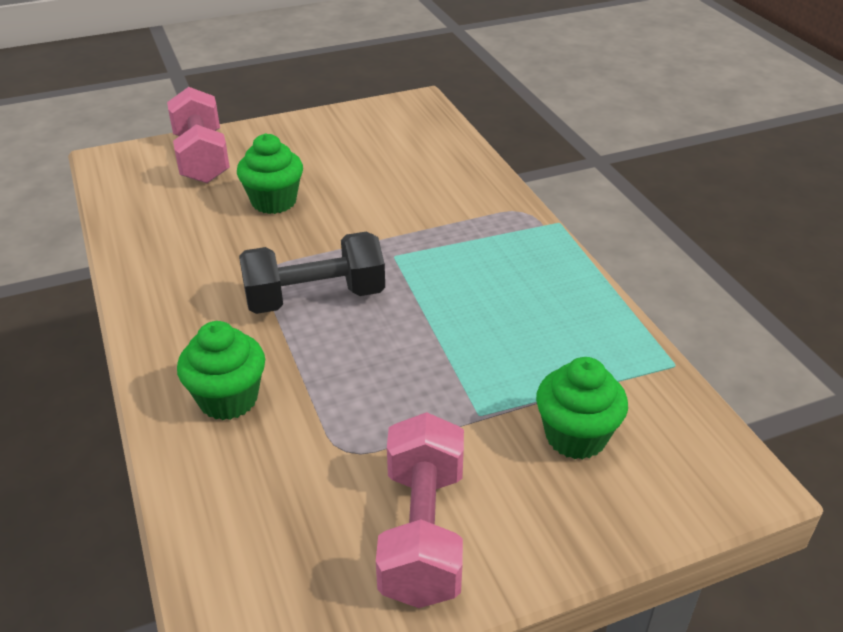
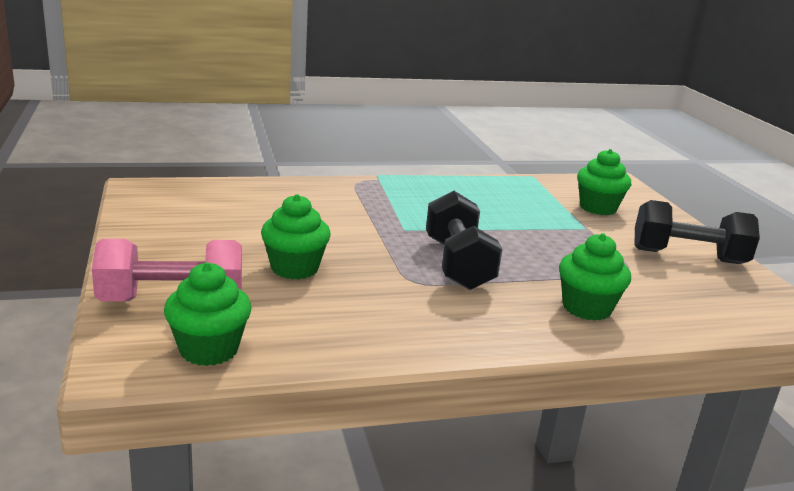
camera: 85 degrees left, 15 degrees down
(130, 185) = (209, 349): none -> green cupcake
(422, 533) = (688, 256): pink dumbbell -> black dumbbell

